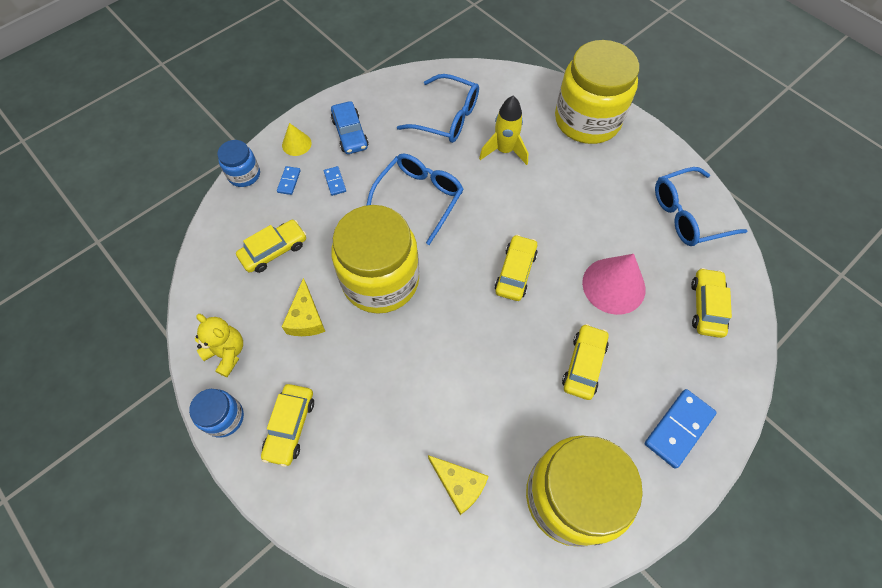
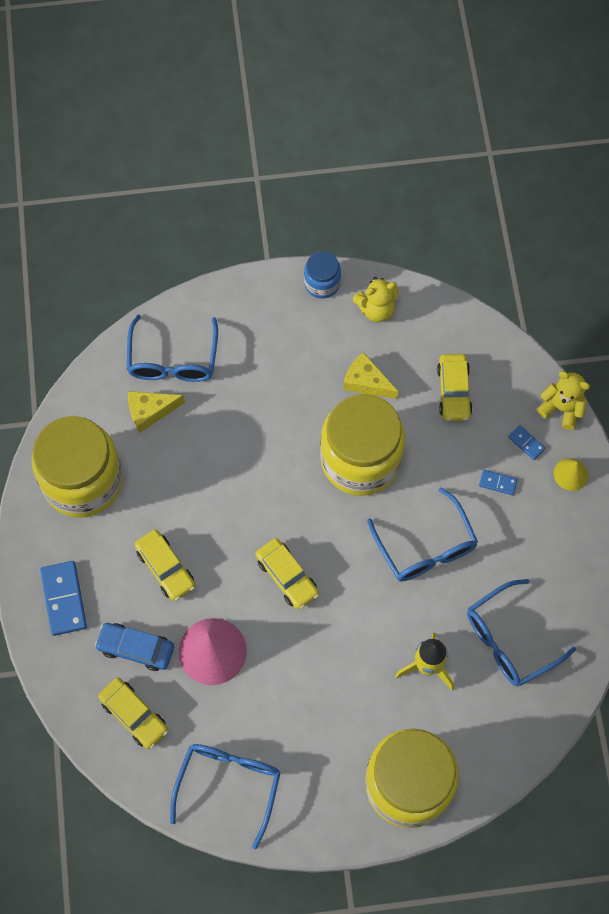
camera: 125 degrees right, 5 degrees up
(244, 174) = (561, 408): blue jar -> yellow teddy bear
(290, 426) = (281, 323): yellow car -> none
(350, 133) = (551, 531): blue car -> blue car (136, 648)
(391, 503) = (173, 359): none -> blue glasses

